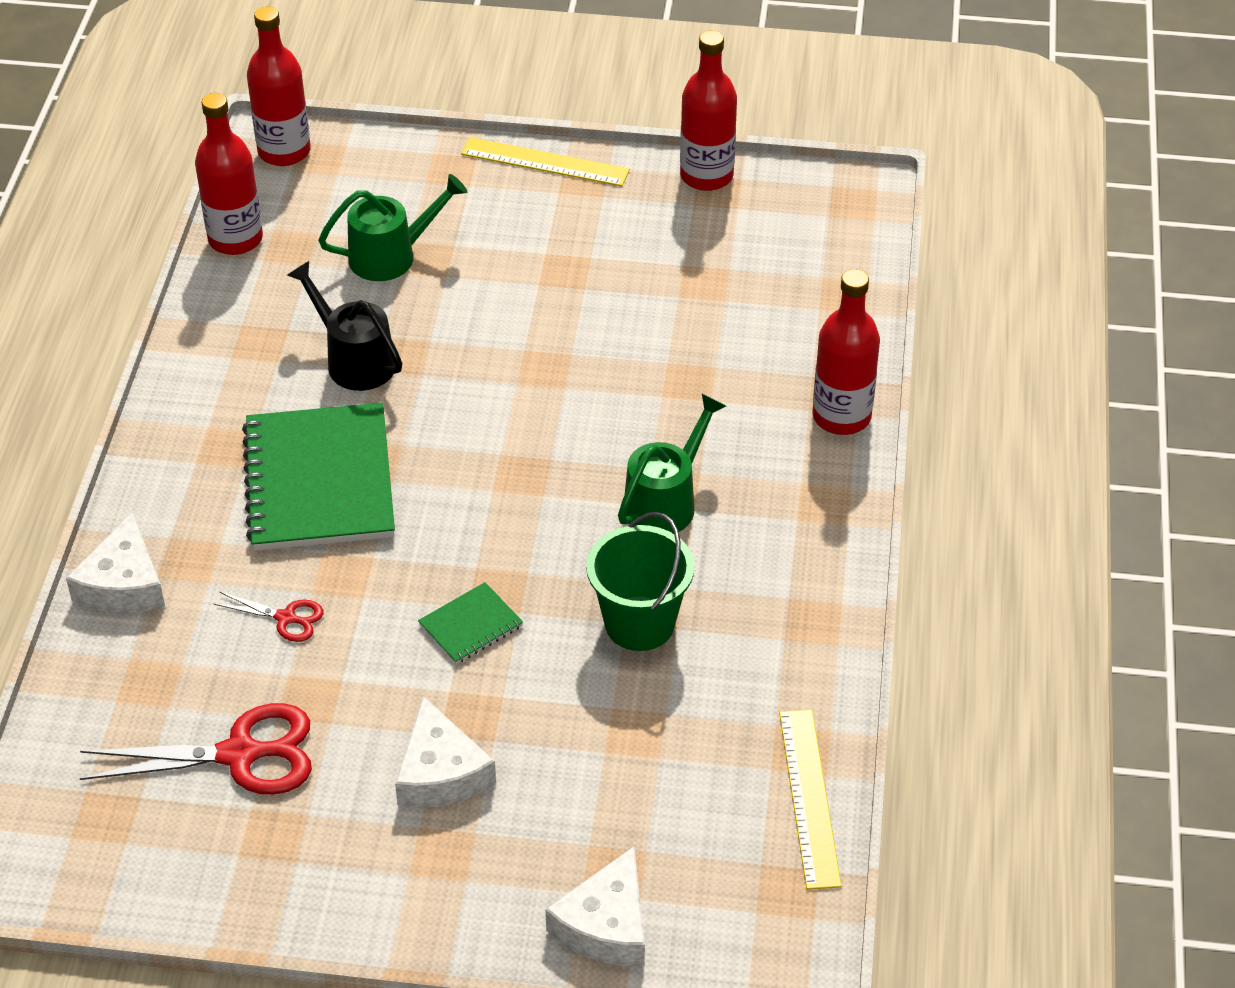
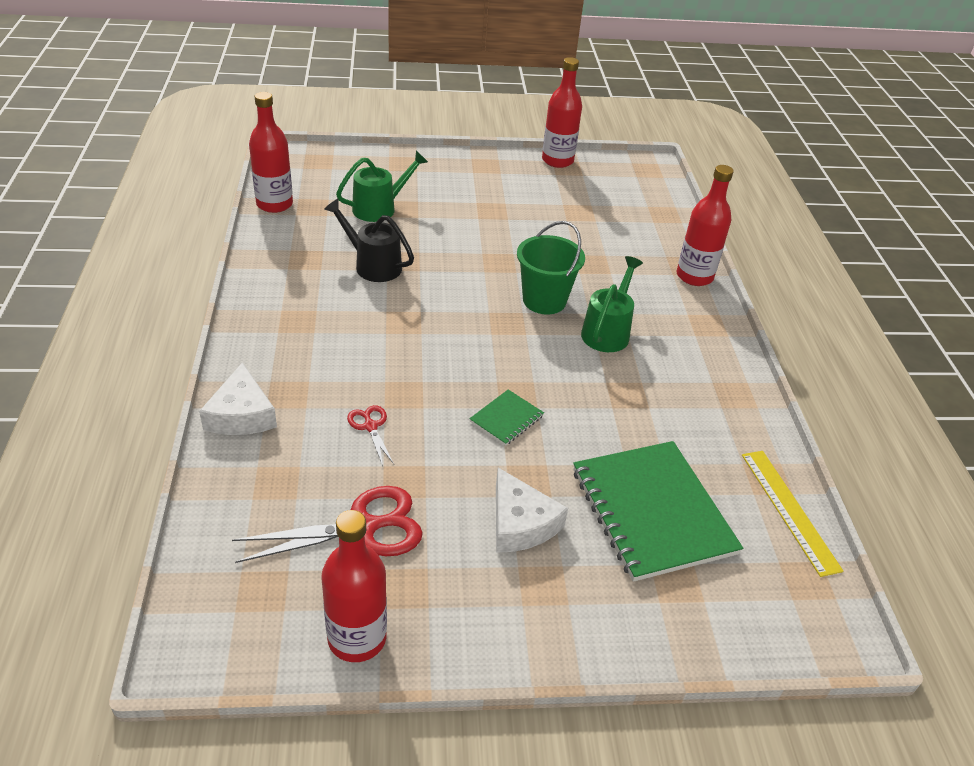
camera: 15 degrees left, 5 degrees down
(284, 152) = (294, 159): red bottle -> red bottle (357, 638)
(286, 618) = (370, 426): red scissors -> red scissors turned 120 degrees counterclockwise
(320, 481) = (370, 337): green notebook -> green notebook (652, 511)
(545, 162) = (459, 158): yellow ruler -> none
(606, 925) = (688, 625): white cheese -> none
(639, 623) = (622, 407): green bucket -> green bucket (544, 300)

